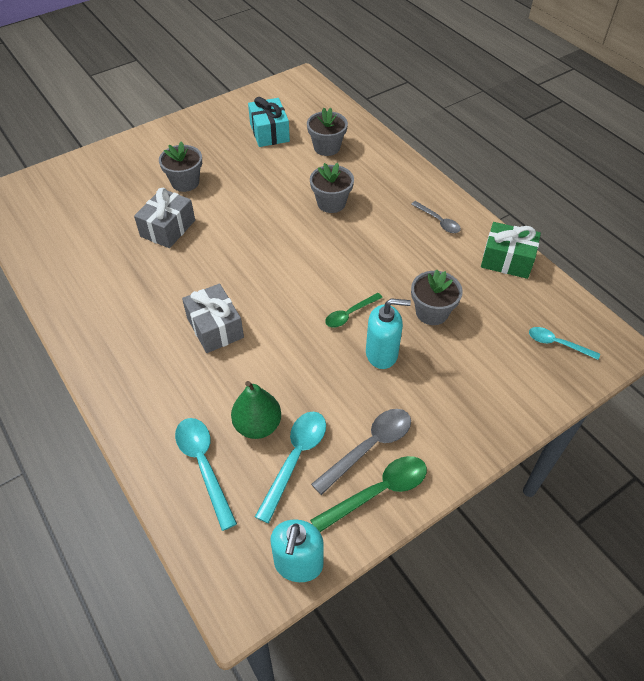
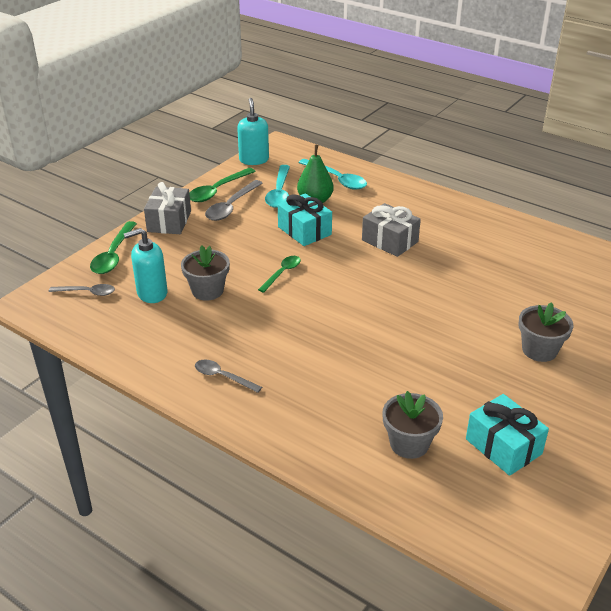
camera: 160 degrees right, 15 degrees down
(168, 228) = (506, 300): grey gift -> grey gift (169, 221)
(297, 372) = (304, 231): none -> turquoise gift
(331, 203) = (357, 367): grey flower pot -> none
(382, 354) = (242, 254): turquoise soap dispenser -> turquoise soap dispenser (152, 293)
(507, 260) = (137, 353): green gift -> none
(530, 395) = (113, 255): none -> green spoon
(557, 344) = (87, 292): turquoise spoon -> grey spoon

